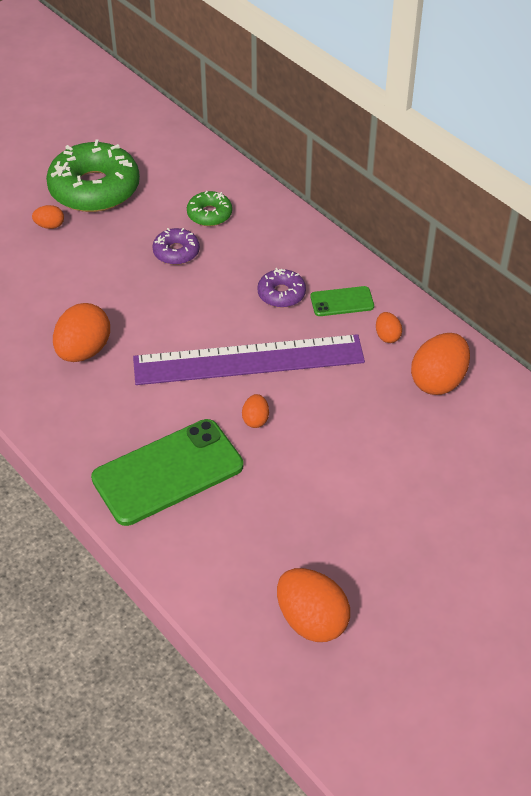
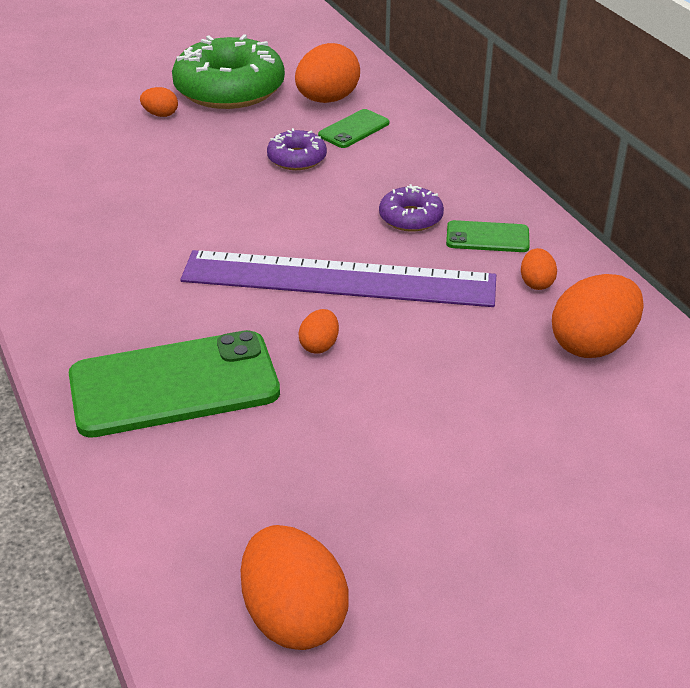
camera: 15 degrees right, 10 degrees down
(83, 351) = (135, 237): orange egg -> orange egg (327, 100)
(209, 214) = (354, 129): green donut -> green phone

